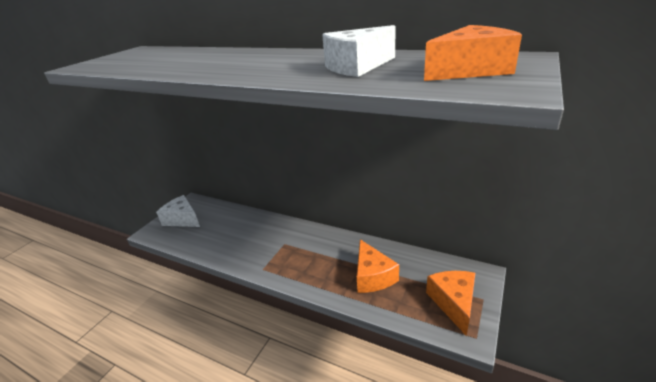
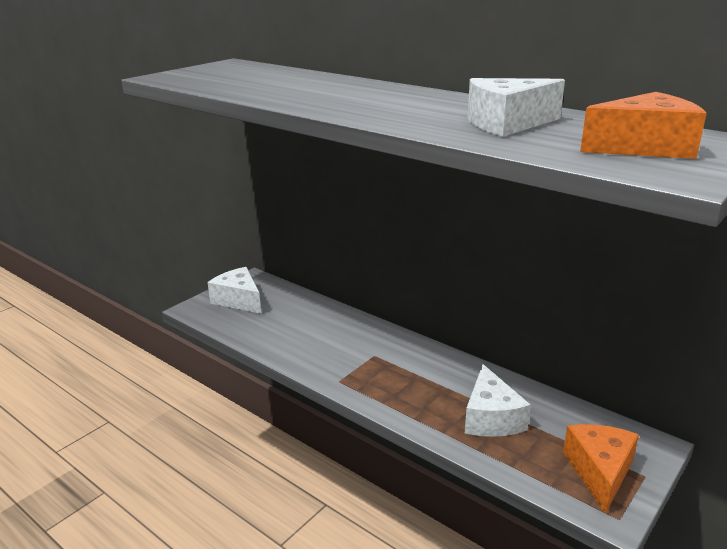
camera: 10 degrees right, 5 degrees down
(372, 276) = (491, 418): orange cheese -> white cheese

